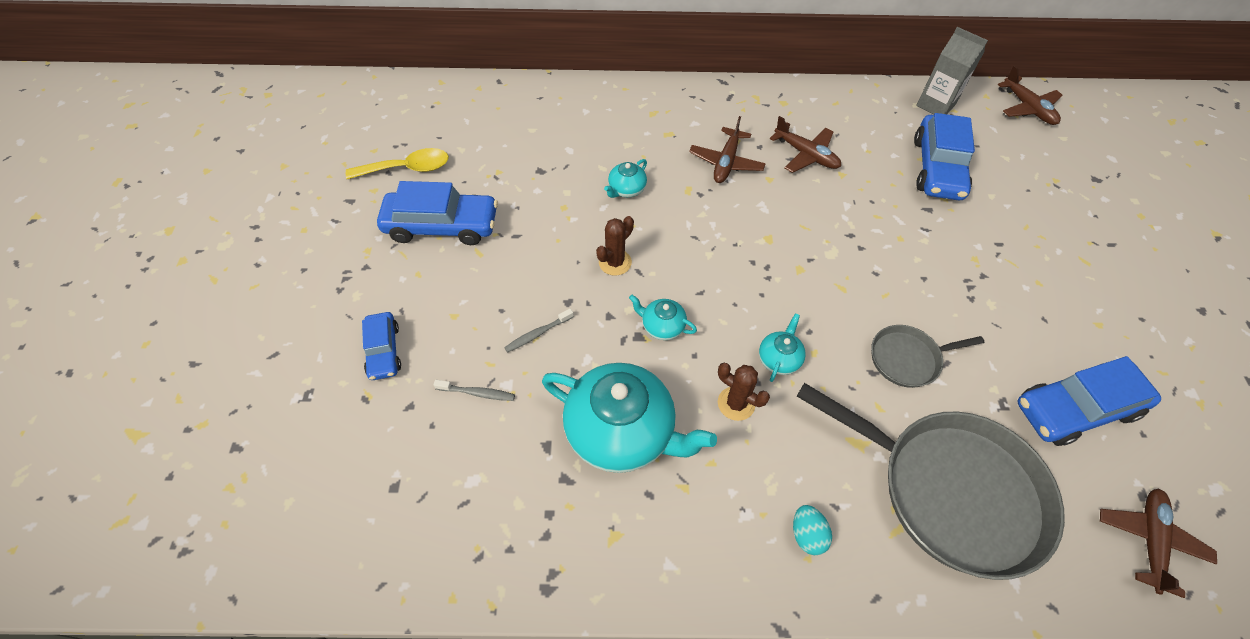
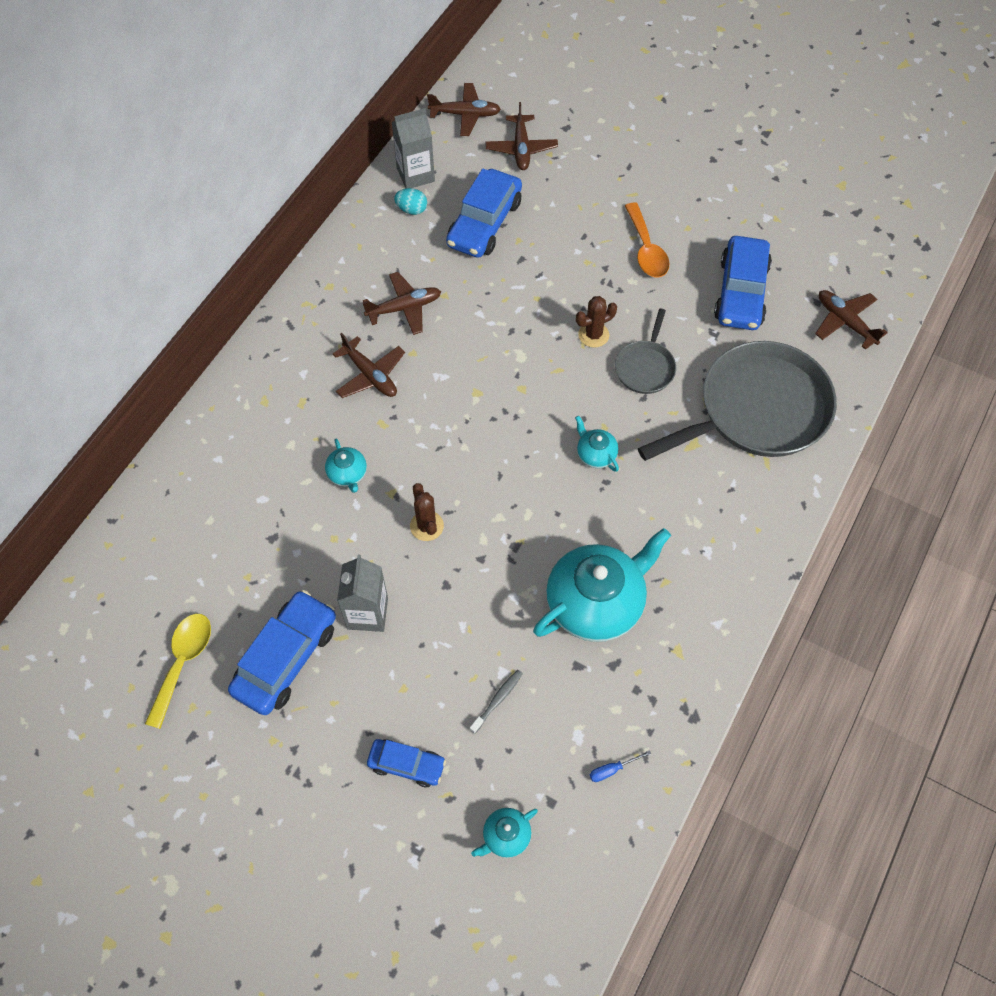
camera: 60 degrees left, 5 degrees up
(451, 530) = (612, 769): none -> blue screwdriver
(509, 259) = (367, 613): none -> grey carton
(537, 334) = (465, 625): grey toothbrush -> none
(662, 326) = (516, 523): turquoise teapot -> turquoise teapot (505, 836)
(736, 403) = (617, 507): brown cactus -> brown cactus (593, 335)
(807, 535) = (741, 520): turquoise egg -> turquoise egg (412, 209)
(937, 168) = (484, 223): blue car -> blue car turned 75 degrees clockwise
(1037, 300) = (646, 249): none -> orange spoon
(1038, 158) = (521, 148): none -> brown plane

